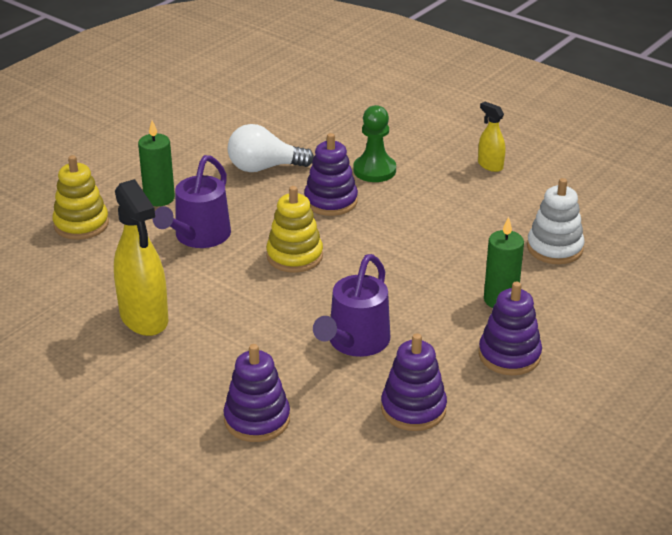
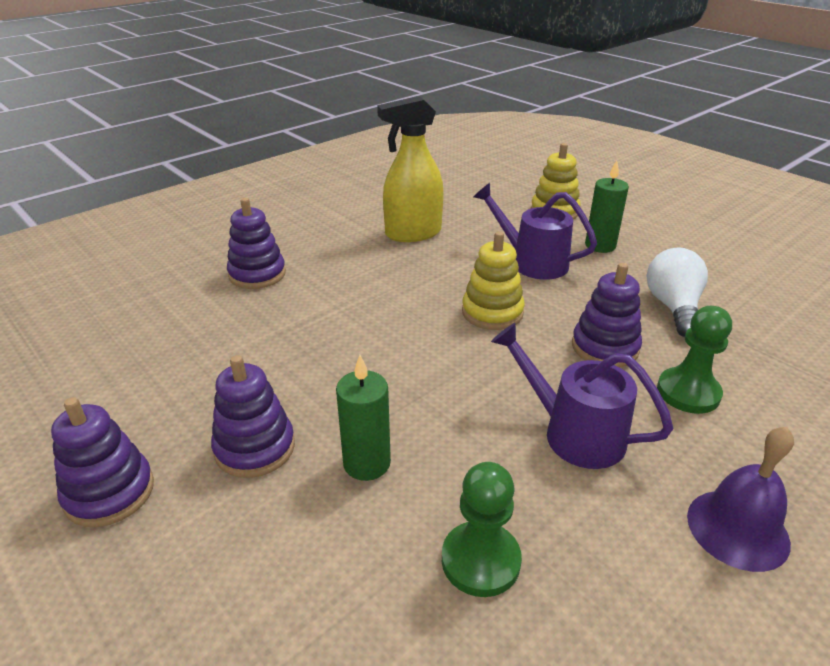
camera: 100 degrees right, 0 degrees up
(355, 343) = (332, 334): purple watering can -> purple watering can (572, 433)
(413, 409) = (213, 358): purple stacking toy -> purple stacking toy (109, 492)
(490, 165) = (737, 529): yellow spray bottle -> purple bell
(554, 248) = (480, 560): white stacking toy -> green pawn

